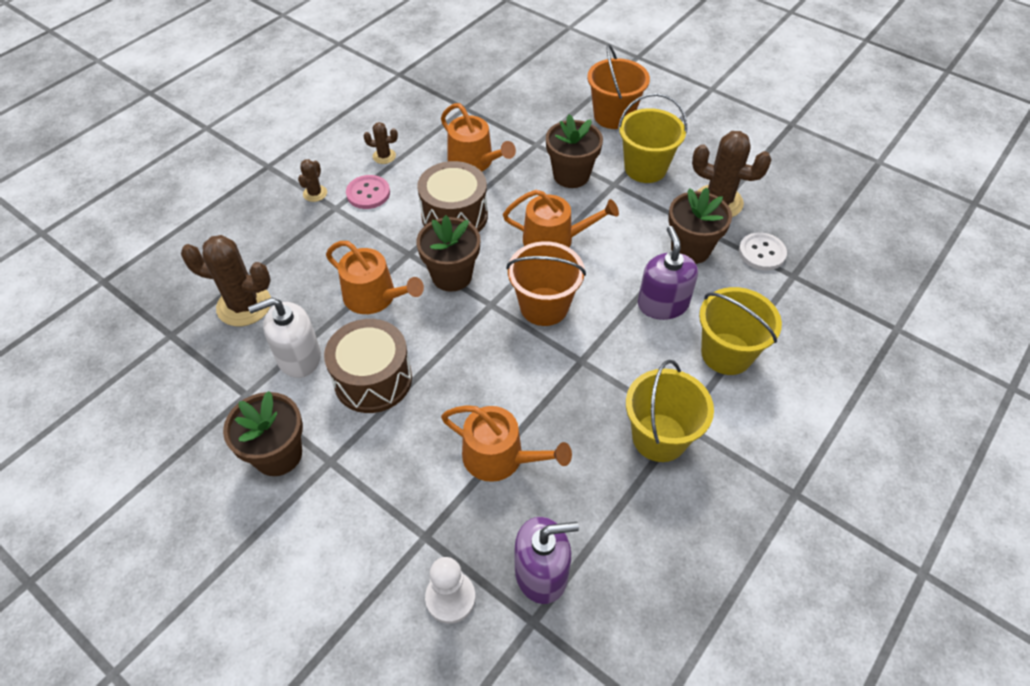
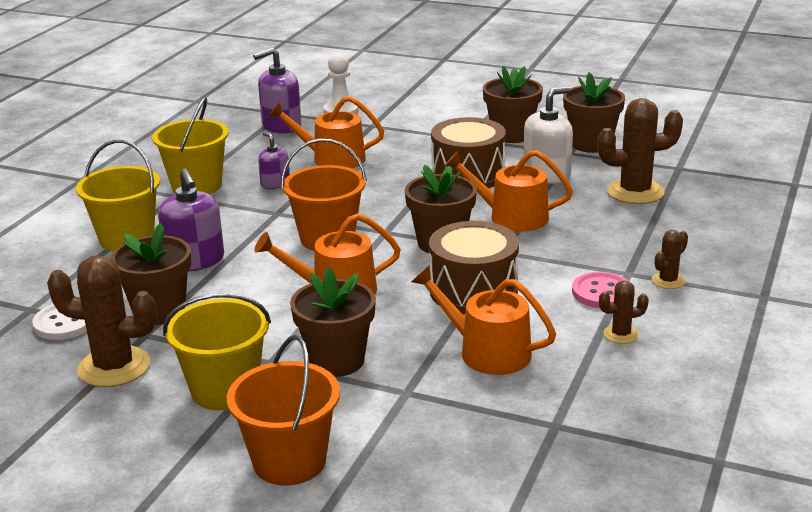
camera: 165 degrees right, 25 degrees down
(211, 406) = (591, 144): none -> brown flower pot
(315, 193) = (668, 281): brown cactus -> brown cactus turned 45 degrees clockwise
(574, 418) = (275, 183): none -> purple soap dispenser

